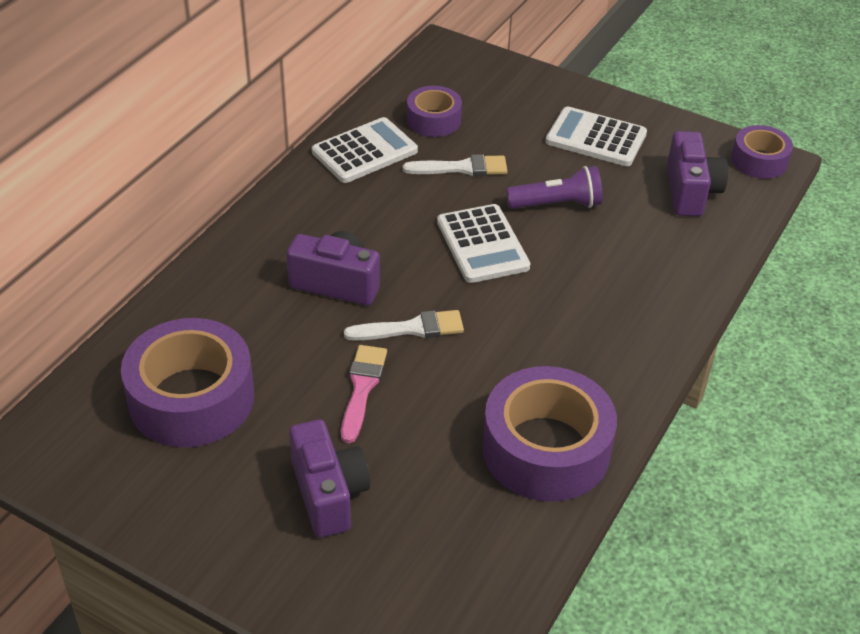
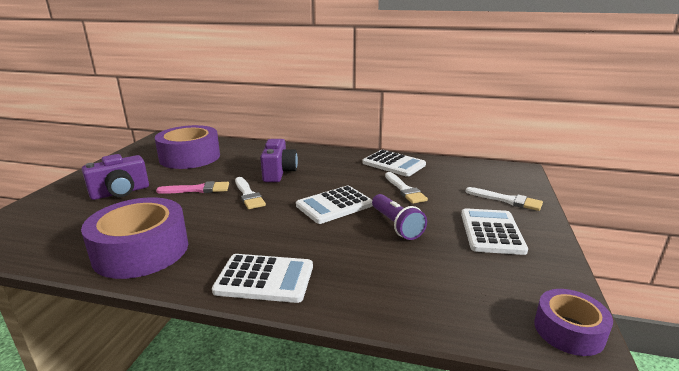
camera: 75 degrees right, 20 degrees down
(433, 120) = (443, 176): purple tape -> none
(526, 96) = (507, 200): none -> white brush
(641, 335) = (264, 279): none -> white calculator
(690, 192) = (470, 287): purple camera -> none

